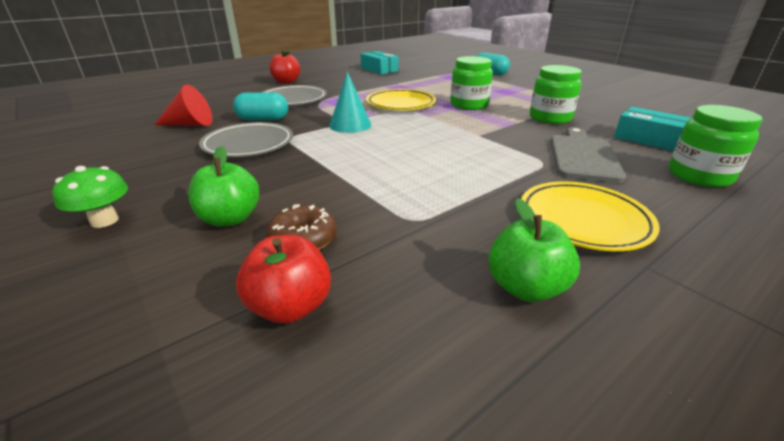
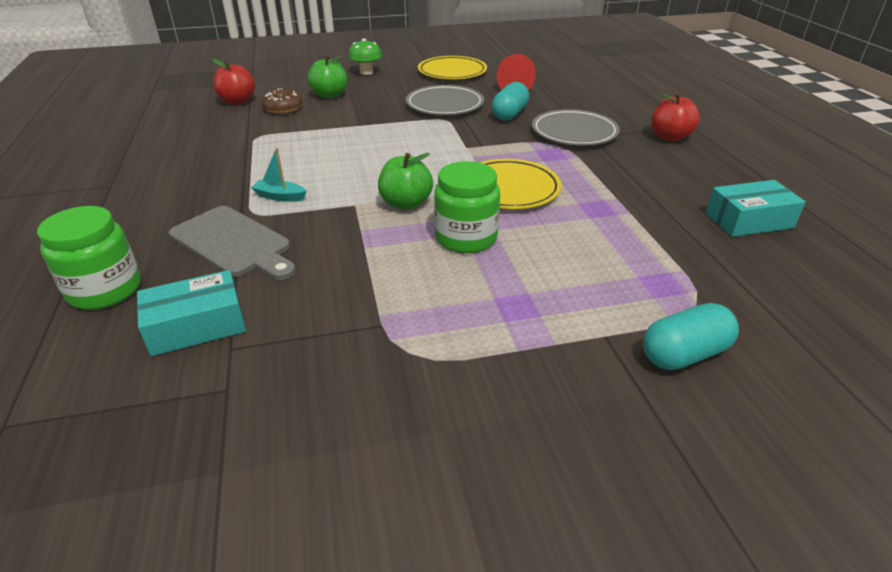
camera: 115 degrees right, 5 degrees up
(350, 125) = (455, 147): turquoise cone -> none
(508, 161) = (280, 197): none -> turquoise boat
(525, 287) = (162, 147): green apple -> green apple (406, 204)
(550, 118) = (350, 283): green jar -> none
(583, 220) = (168, 188): yellow plate -> yellow plate (452, 72)

